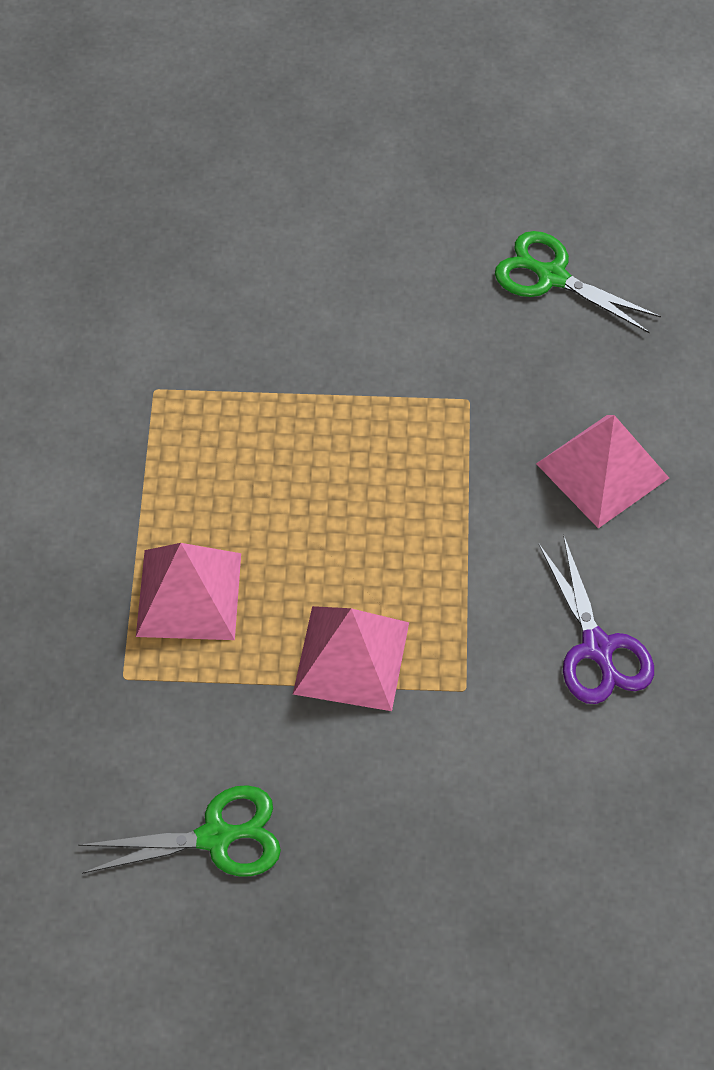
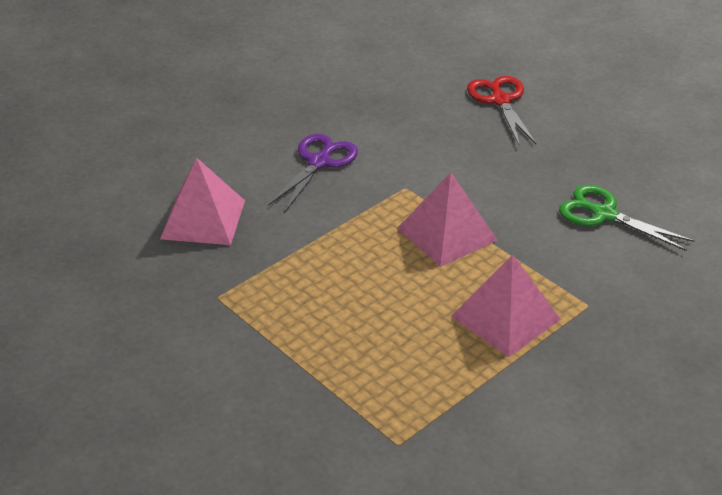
camera: 135 degrees left, 20 degrees down
(526, 958) = (500, 100): none -> red scissors
(551, 276) = (69, 322): green scissors -> none

